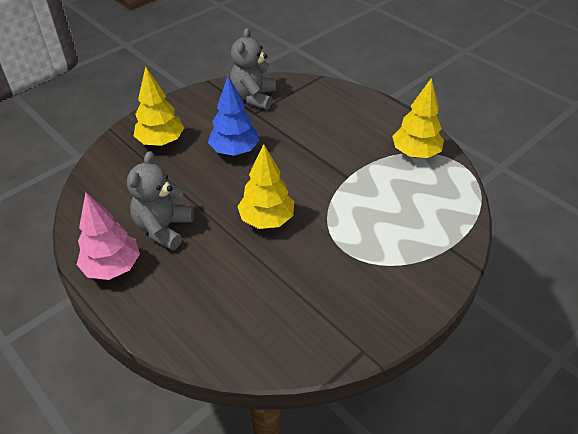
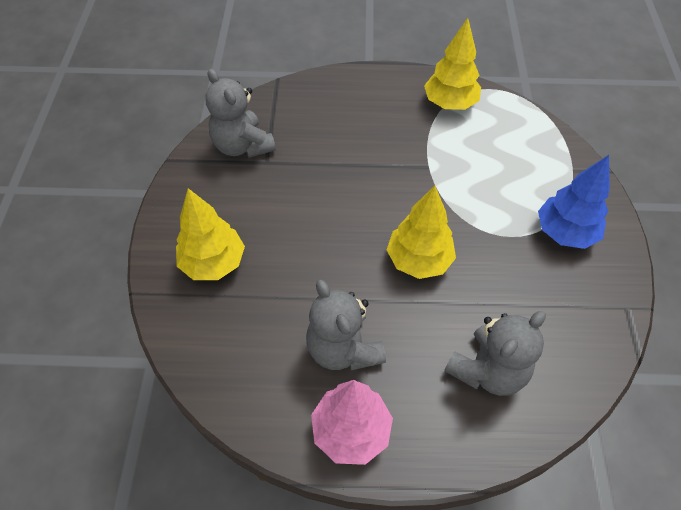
camera: 45 degrees left, 10 degrees up
(222, 304) = (487, 370): none -> grey teddy bear
(234, 151) = (300, 215): blue tree -> blue tree (565, 233)

